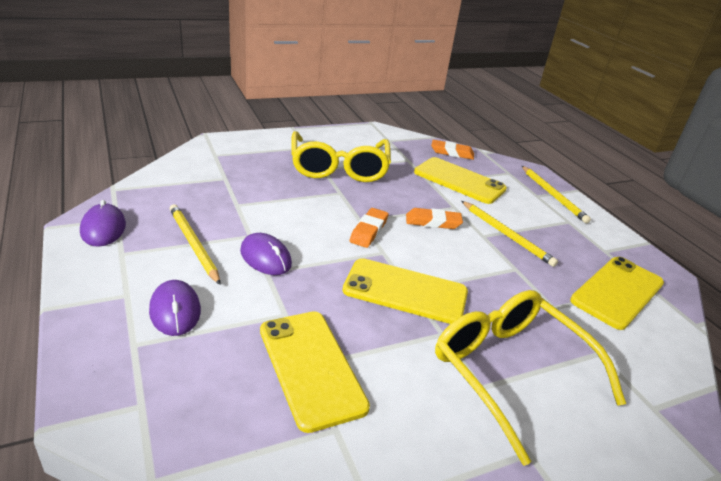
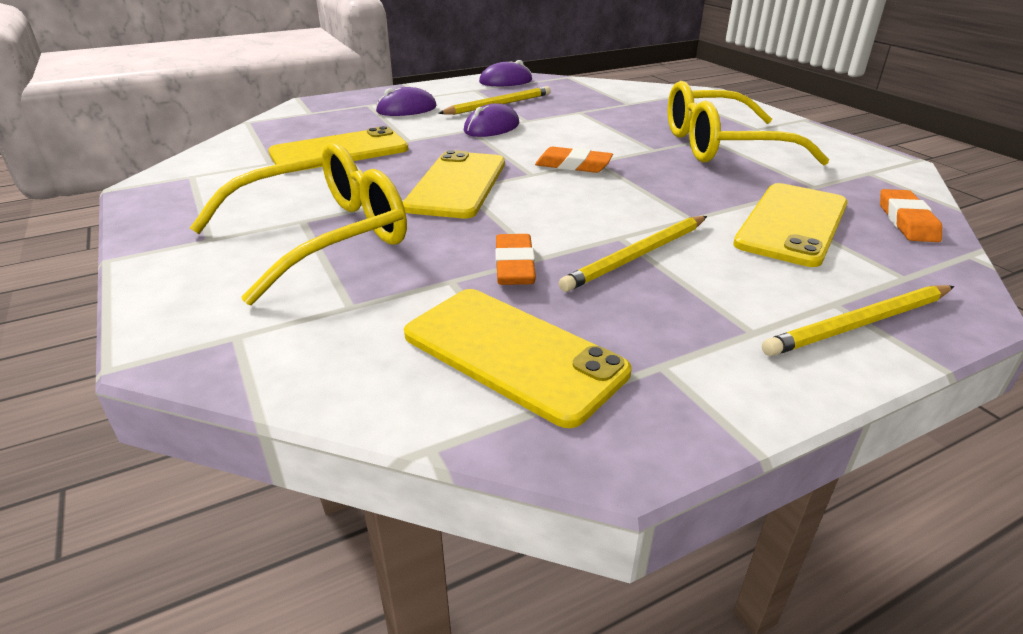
camera: 90 degrees right, 0 degrees up
(433, 222) = (627, 201): orange eraser -> orange eraser (514, 266)

